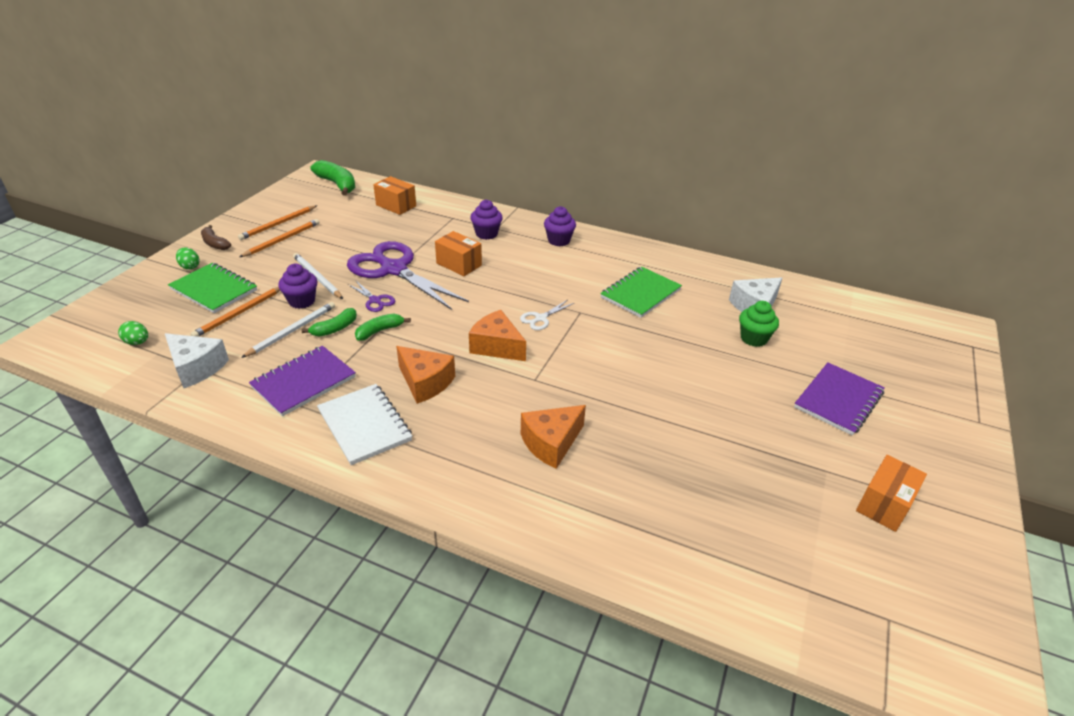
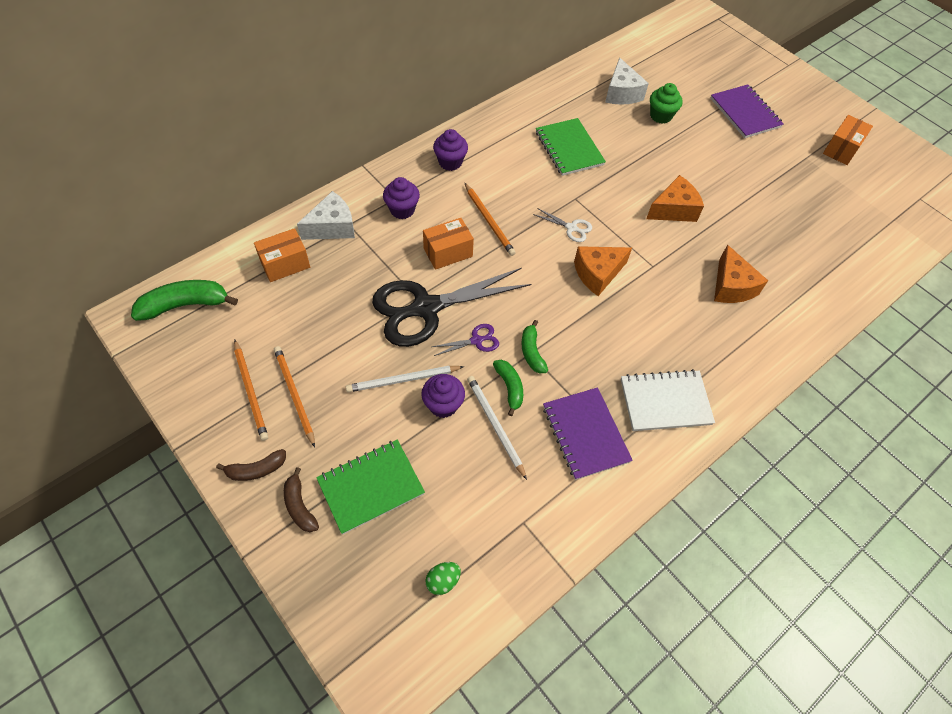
camera: 65 degrees left, 20 degrees up
(190, 267) = (299, 506): green egg -> brown banana
(197, 368) = (520, 525): white cheese -> white cheese (332, 227)
(239, 313) = (436, 469): orange pencil -> orange pencil (489, 221)
(394, 269) = (426, 308): purple scissors -> black scissors
(425, 382) = (626, 341): orange cheese -> orange cheese (673, 209)
(541, 318) = (571, 228): white scissors -> white scissors turned 45 degrees counterclockwise
(884, 504) = (841, 149): orange box -> orange box turned 60 degrees clockwise

